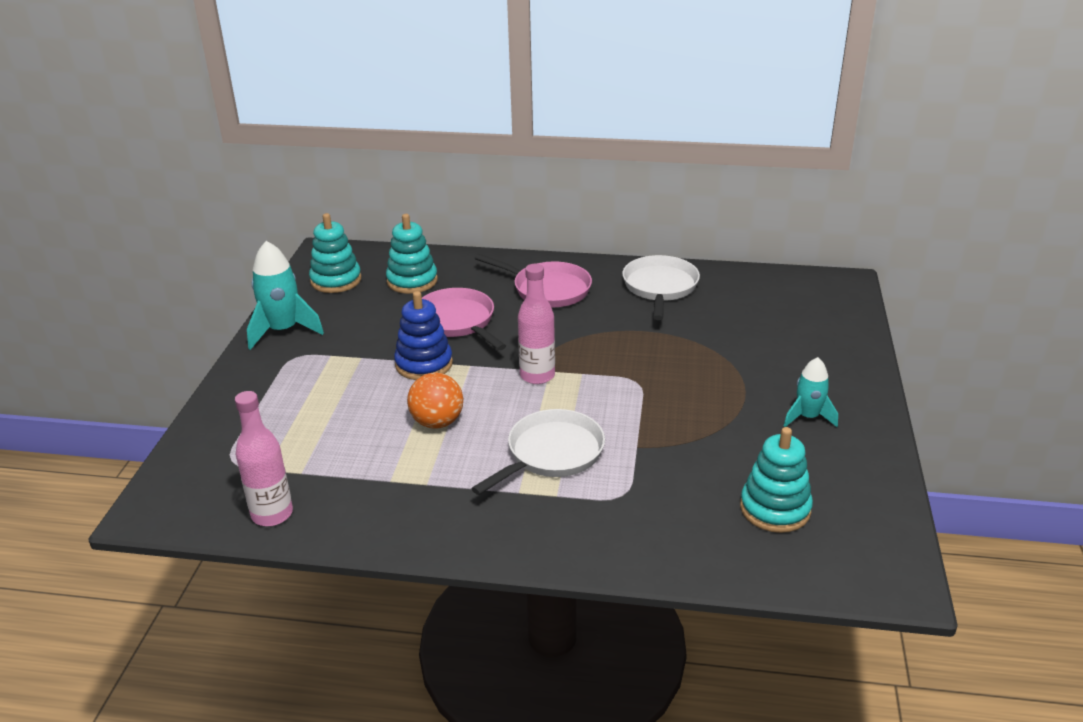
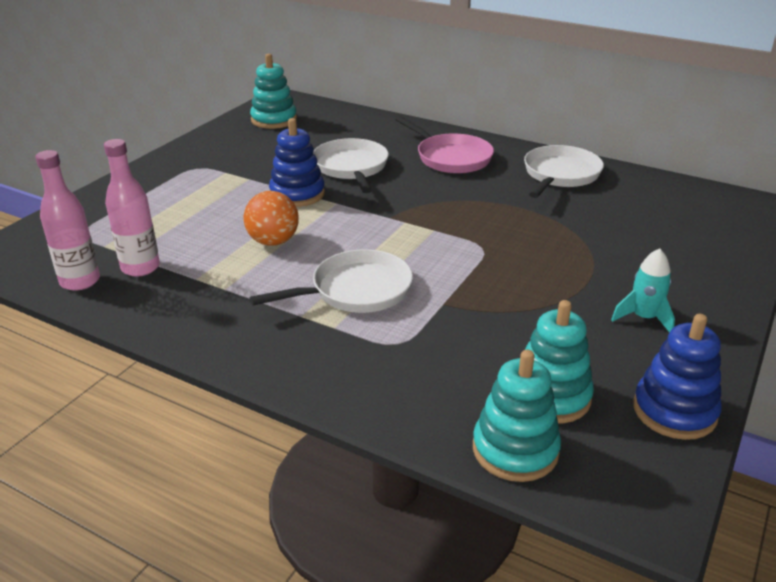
camera: 20 degrees right, 0 degrees up
(283, 330) = (203, 147): turquoise rocket -> none
(412, 281) = (336, 131): turquoise stacking toy -> turquoise stacking toy (515, 450)
(457, 322) = (351, 168): pink pan -> white pan
(537, 375) = (391, 223): pink bottle -> pink bottle (140, 268)
(873, 494) = (674, 411): none -> blue stacking toy

